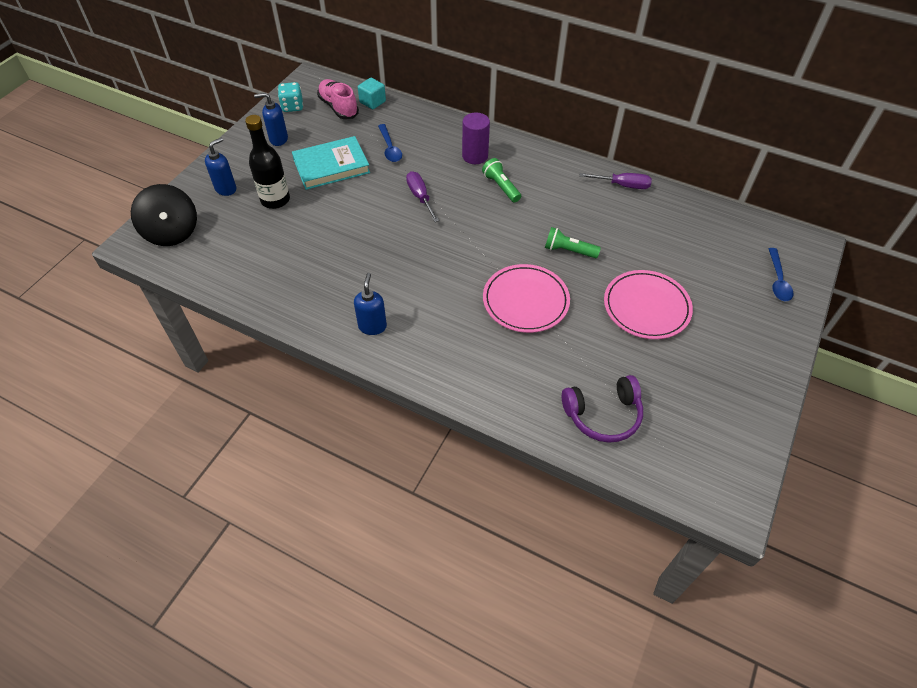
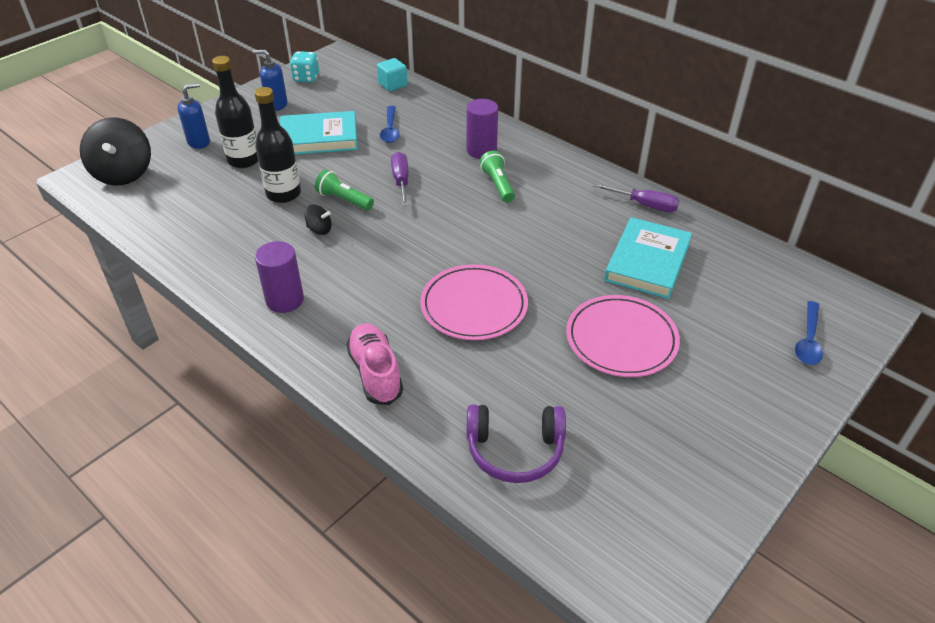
camera: 15 degrees right, 10 degrees down
(326, 227) = (283, 194): none -> black bottle
(338, 107) = (354, 85): pink shoe -> pink shoe (375, 373)
(372, 256) = (319, 229): none -> black spinning top
(372, 326) = (285, 300): blue soap dispenser -> purple cylinder
(568, 250) = (549, 262): green flashlight -> green flashlight (344, 200)
(642, 236) = (647, 262): none -> turquoise book

